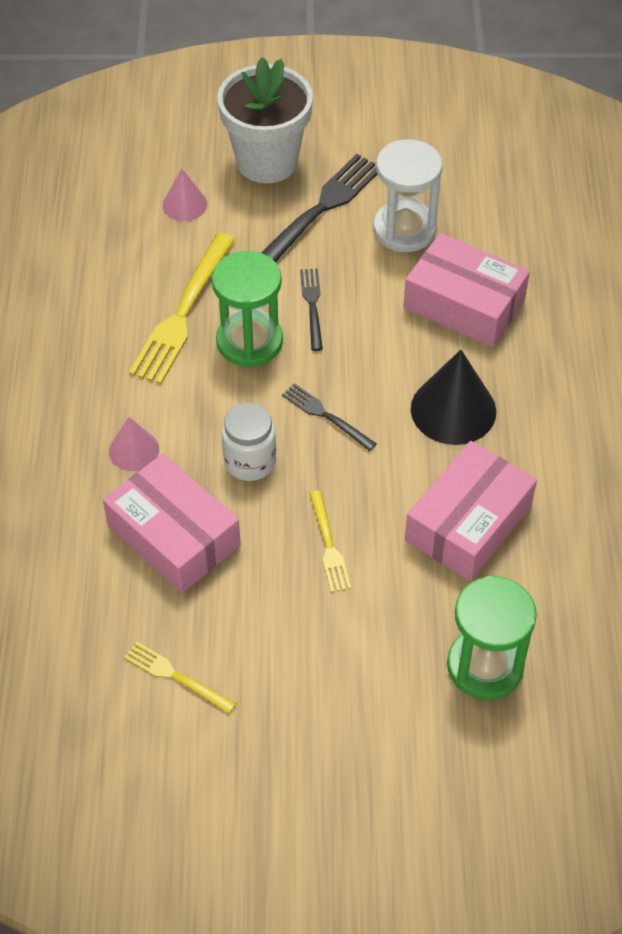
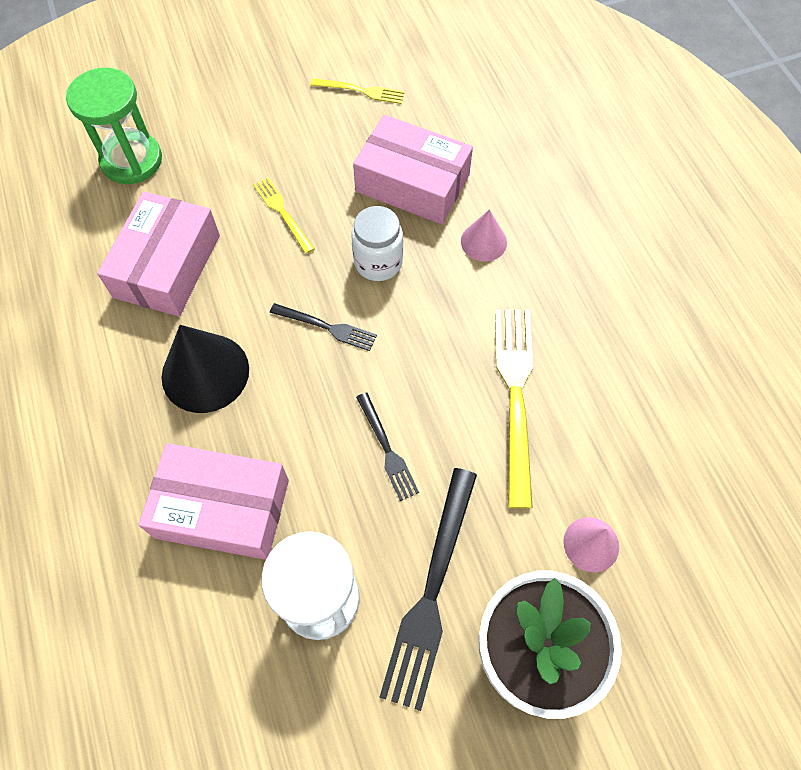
camera: 160 degrees right, 10 degrees up
(249, 341) = (433, 384): green hourglass -> none

